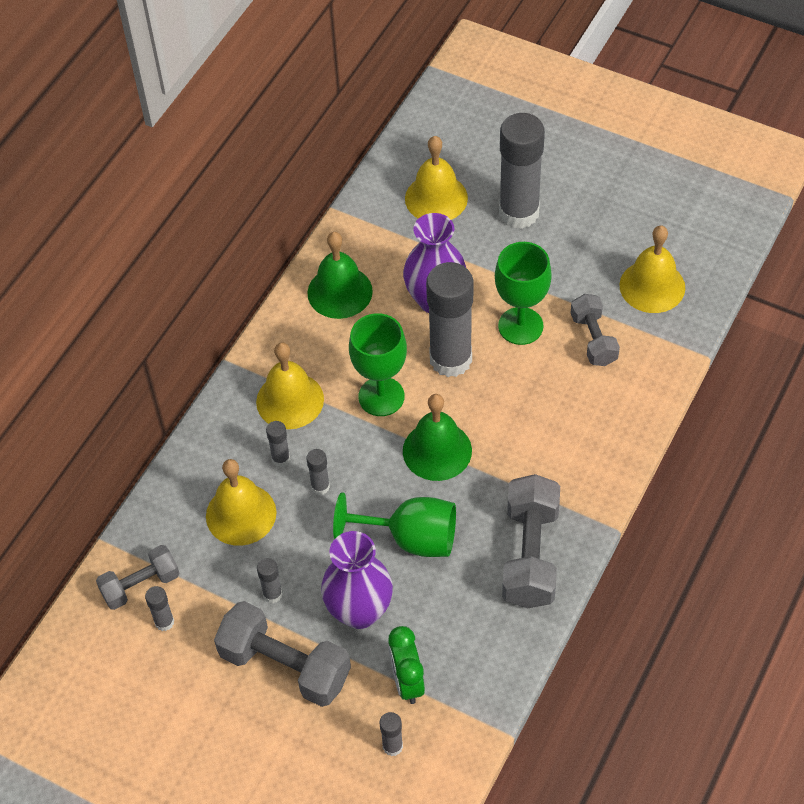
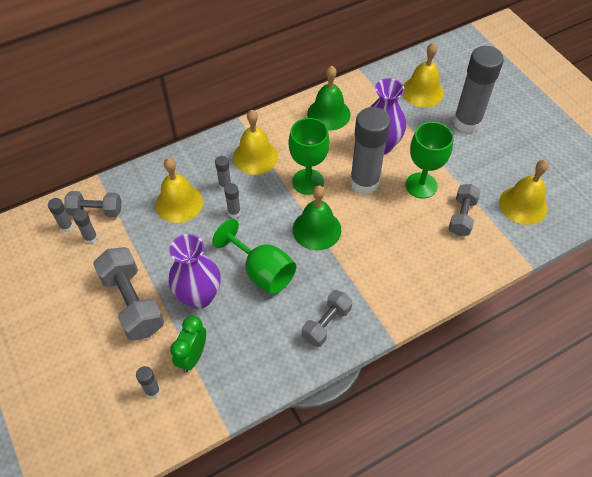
camera: 30 degrees right, 0 degrees up
(272, 594) = (159, 257): grey glue stick -> grey glue stick (66, 227)
(530, 554) = (326, 324): grey dumbbell -> grey dumbbell, size x0.62

